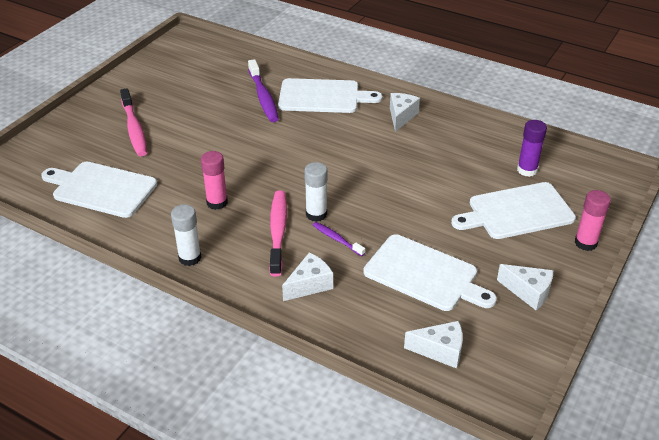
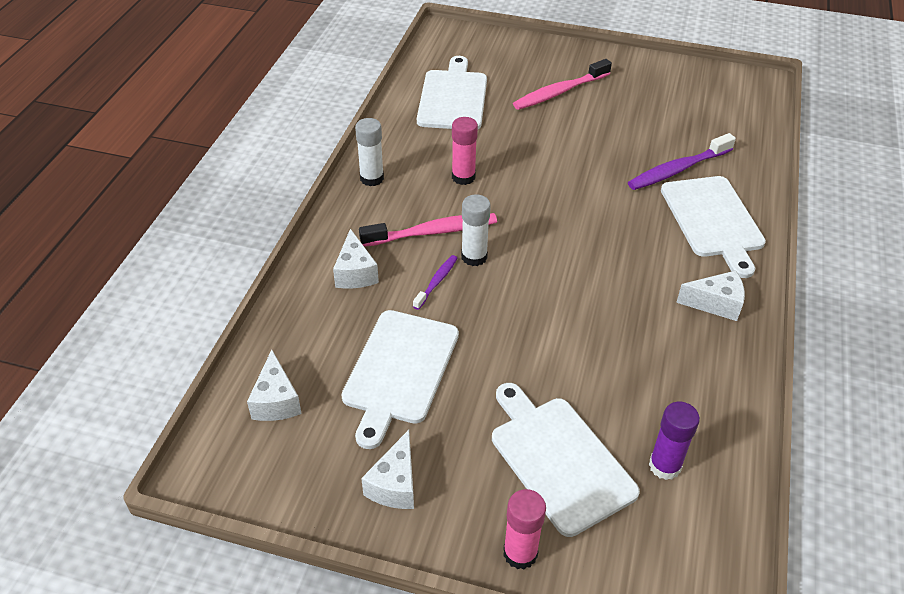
camera: 75 degrees right, 5 degrees up
(309, 285) = (355, 273): white cheese -> white cheese turned 45 degrees clockwise

